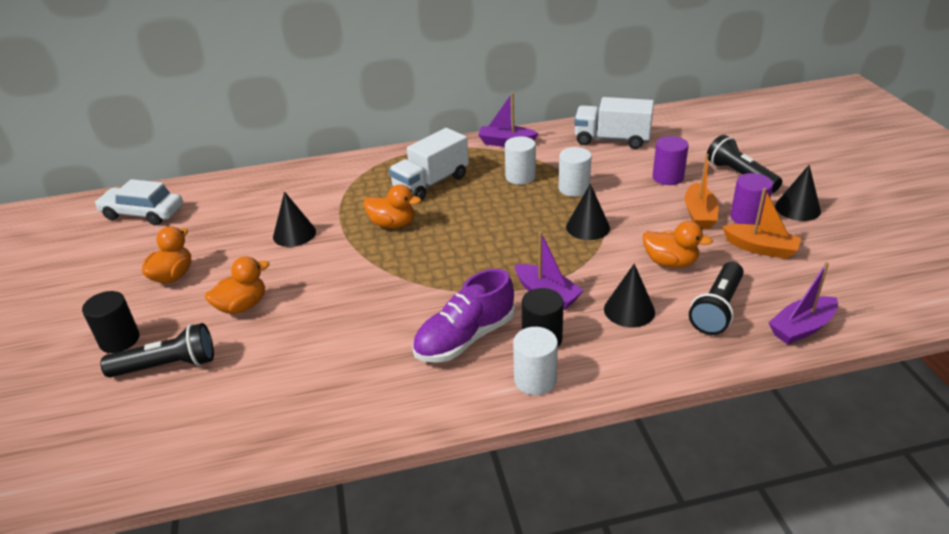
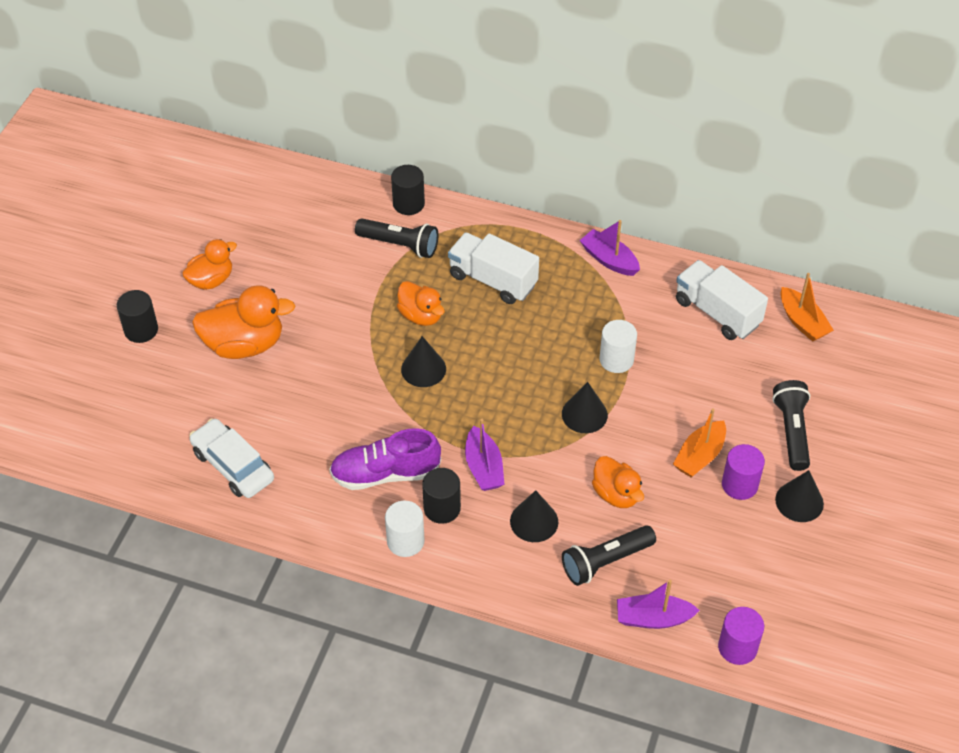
camera: 30 degrees right, 15 degrees up
(143, 213) = (225, 186): white car -> white car (233, 465)
(167, 366) = (161, 376): black flashlight -> black flashlight (399, 245)
(242, 306) = (244, 344): orange duck -> orange duck, size x1.60
(294, 234) = (332, 282): black cone -> black cone (423, 369)
(320, 168) = (408, 204): none -> black cylinder
(431, 183) = (493, 280): white truck -> white truck turned 45 degrees clockwise
(520, 177) = (581, 316): white cylinder -> none
(668, 177) = (719, 394): purple cylinder -> purple cylinder (737, 647)
(760, 248) = (711, 525): orange boat -> orange boat (802, 322)

